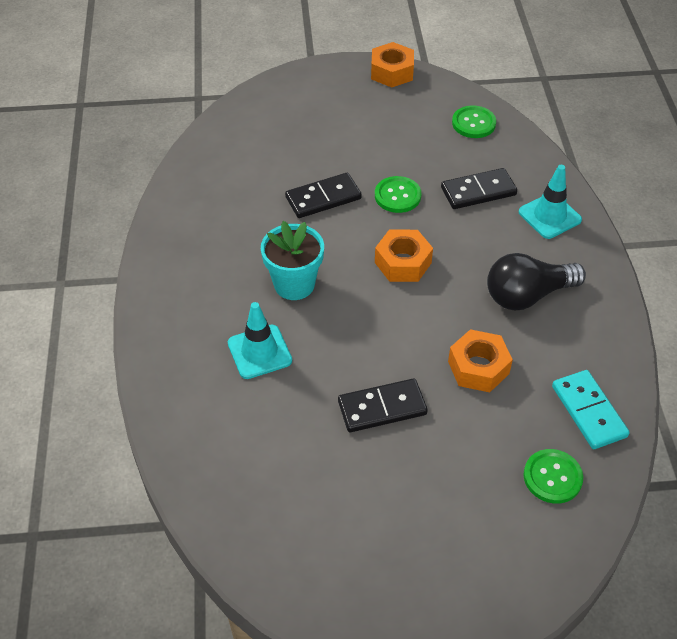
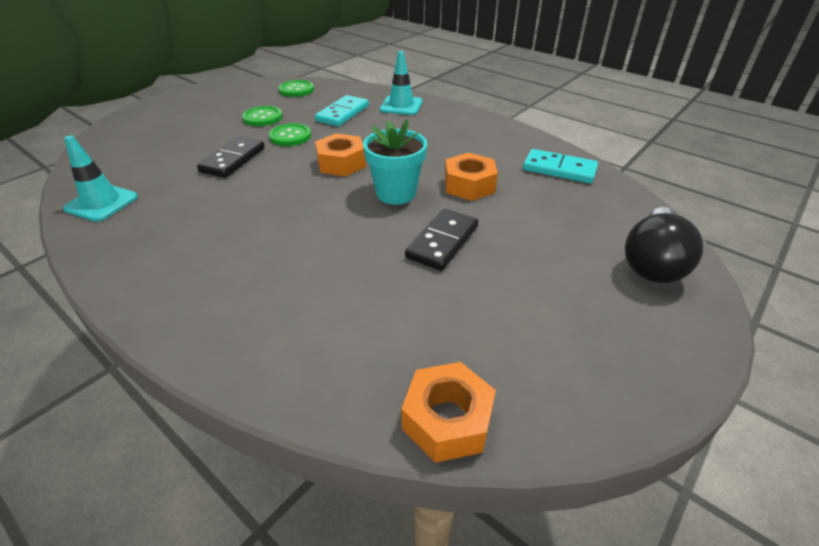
camera: 45 degrees left, 10 degrees down
(259, 352) = (296, 268): turquoise traffic cone -> turquoise traffic cone (101, 203)
(294, 284) = (272, 213): turquoise flower pot -> turquoise flower pot (396, 193)
(392, 72) = (207, 89): orange nut -> orange nut (447, 420)
(478, 191) = (342, 113): black domino -> turquoise domino
(527, 295) = (443, 140): black light bulb -> black light bulb (653, 262)
(552, 477) = (596, 209): green button -> green button (263, 117)

